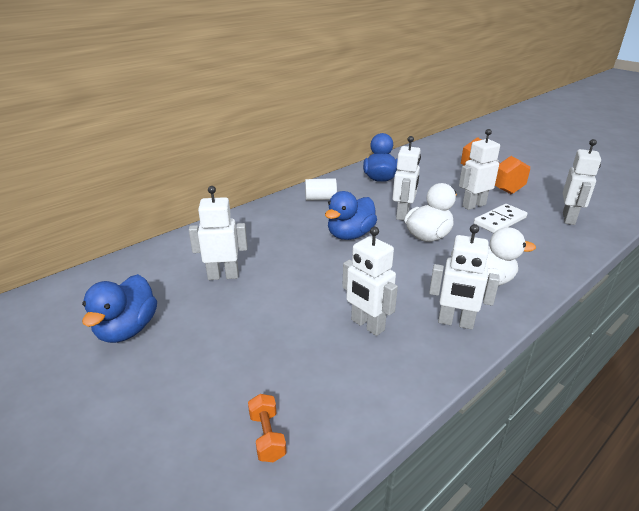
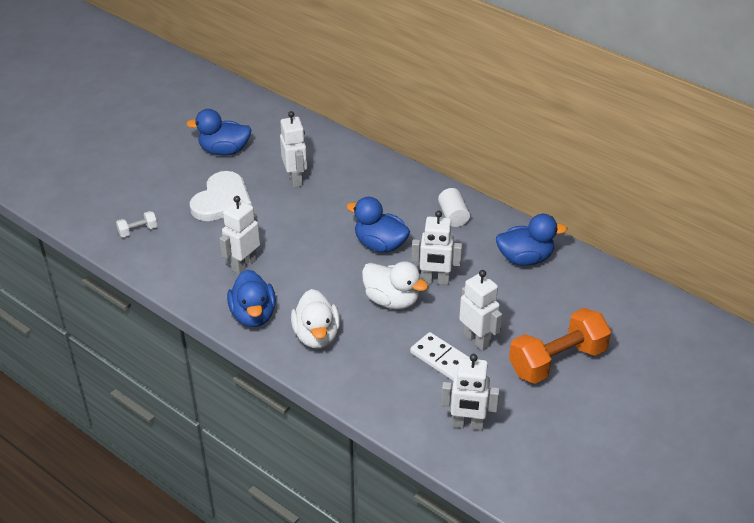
camera: 80 degrees right, 10 degrees up
(233, 337) = (222, 200): none -> white heart
(267, 436) = (138, 231): orange dumbbell -> white dumbbell
(455, 322) = (253, 315): white robot -> blue duck

